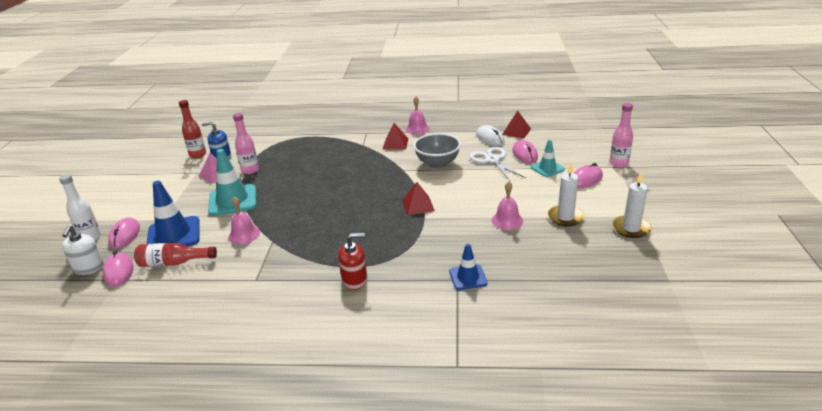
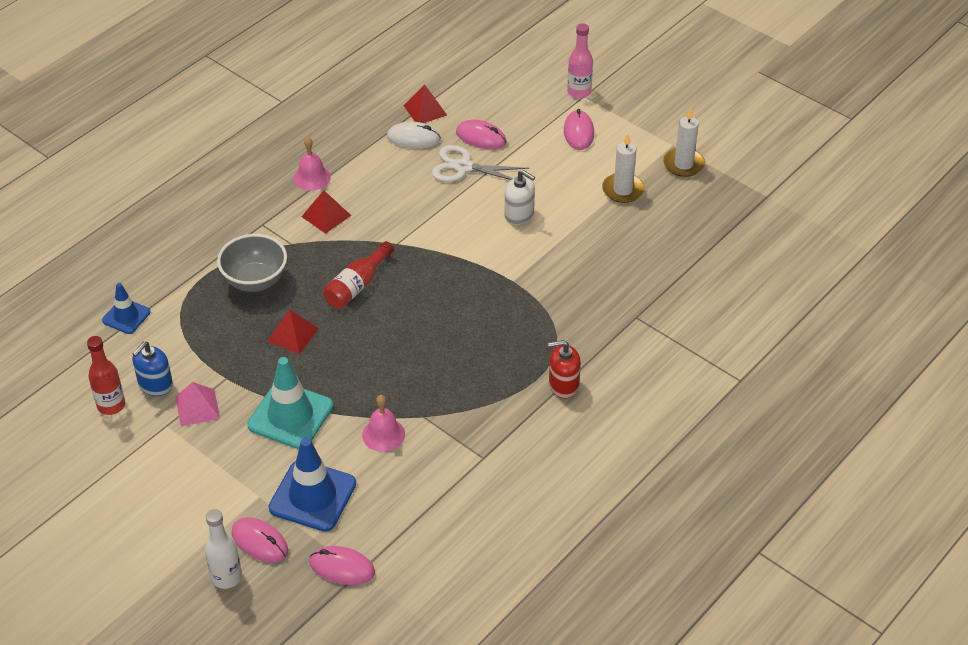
camera: 55 degrees left, 15 degrees up
(88, 268) = (302, 594): white soap dispenser -> white soap dispenser (519, 214)
(173, 263) = (377, 514): red bottle -> red bottle (357, 285)
(250, 170) = (228, 371): pink bottle -> none
(355, 280) = (563, 385): red soap dispenser -> red soap dispenser turned 120 degrees counterclockwise
(418, 205) = (485, 273): red pyramid -> red pyramid (293, 335)
(437, 163) = (417, 210): grey bowl -> grey bowl (255, 281)
(468, 277) = (640, 308): blue traffic cone -> blue traffic cone (126, 316)
(507, 220) = (584, 229): pink bell -> none
(547, 168) = (528, 142): turquoise traffic cone -> none

